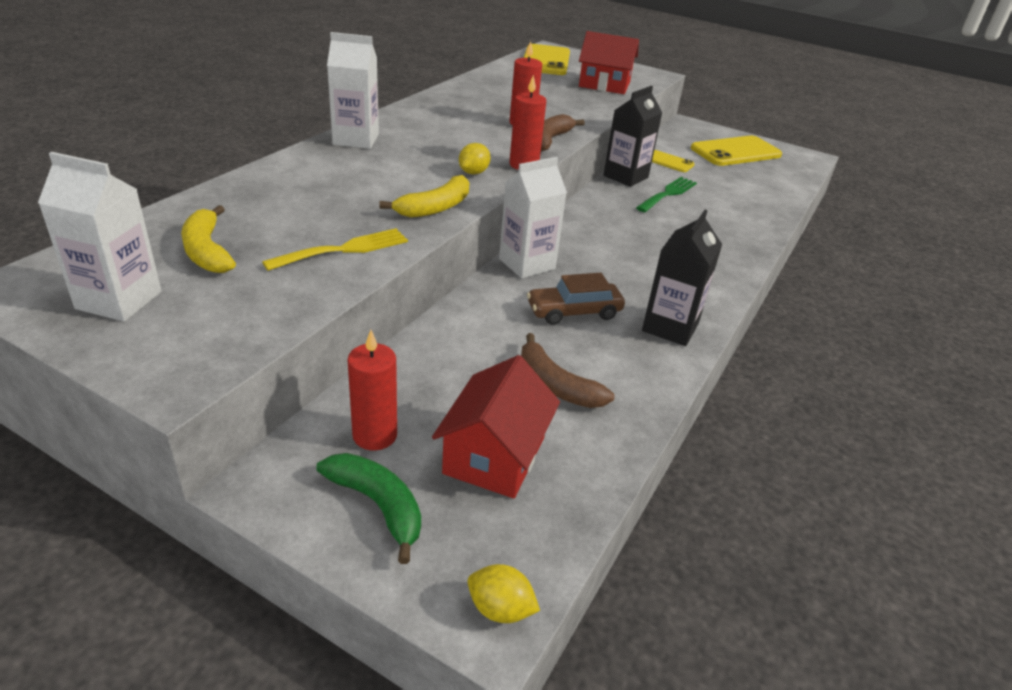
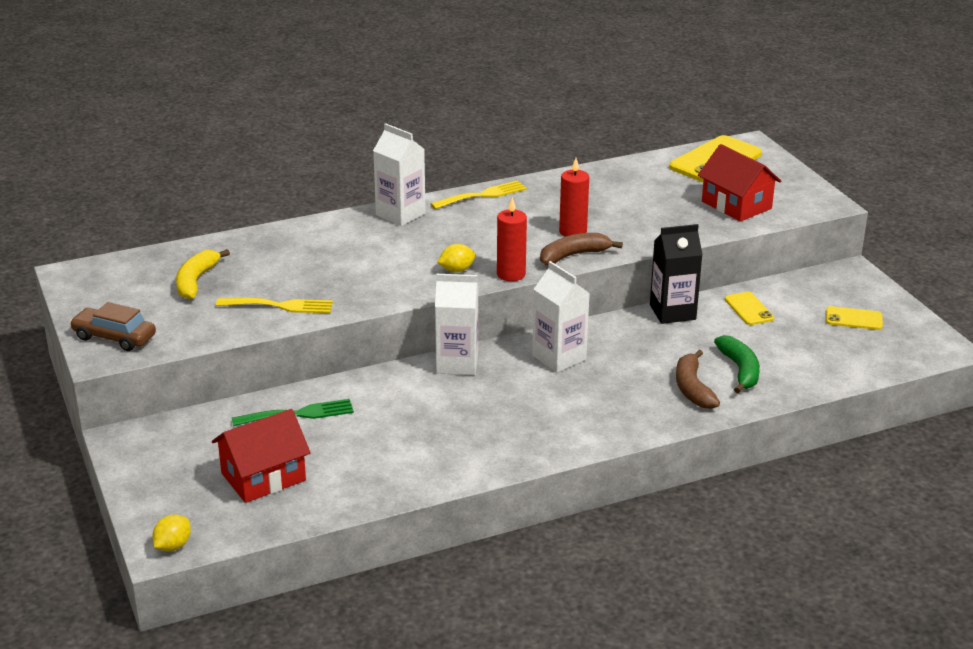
camera: 40 degrees right, 5 degrees down
(119, 300) = (118, 299): white carton -> white carton (559, 358)
(375, 435) = (209, 438): red candle -> none
(378, 505) = (169, 474): green banana -> green banana (740, 370)
(409, 111) = (483, 195): none -> yellow fork
(435, 207) = (384, 292): yellow banana -> none
(500, 609) = (173, 546): yellow lemon -> yellow lemon turned 60 degrees clockwise
(556, 385) = (357, 454): brown banana -> brown banana (692, 388)
(574, 312) = (442, 412): brown car -> brown car (114, 337)
(668, 194) = (690, 341): green fork -> green fork (299, 414)
(670, 327) = (503, 450): black carton -> none
(735, 152) = (854, 319): yellow phone -> yellow phone, size x0.52

